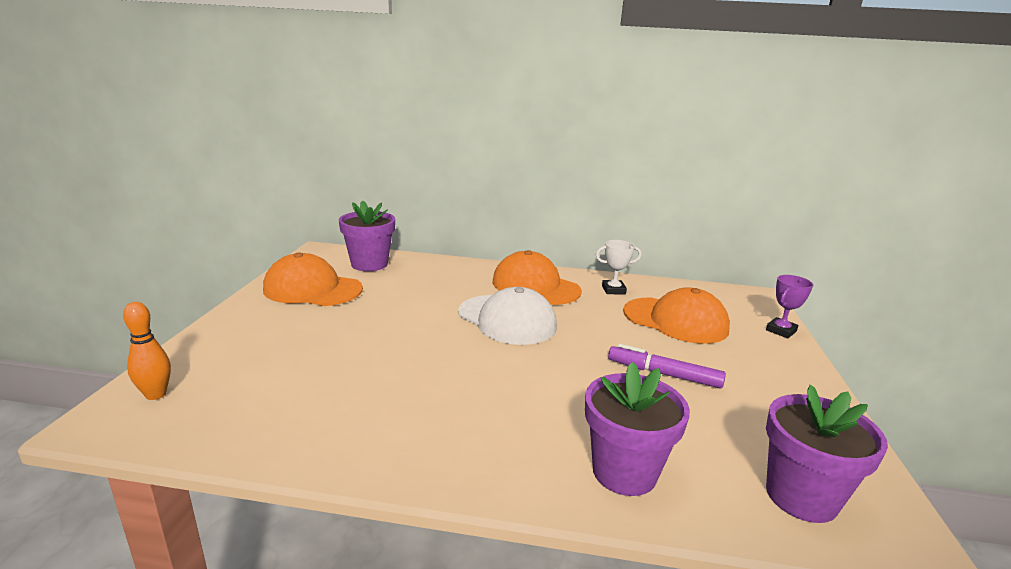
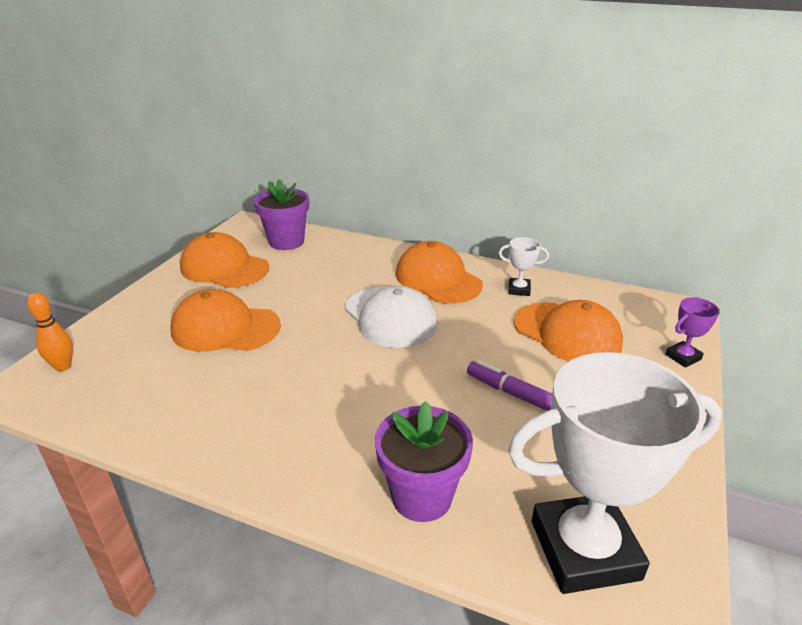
camera: 15 degrees right, 10 degrees up
(339, 342) = (225, 328): none -> orange cap
(801, 496) = (584, 550): purple flower pot -> white trophy

